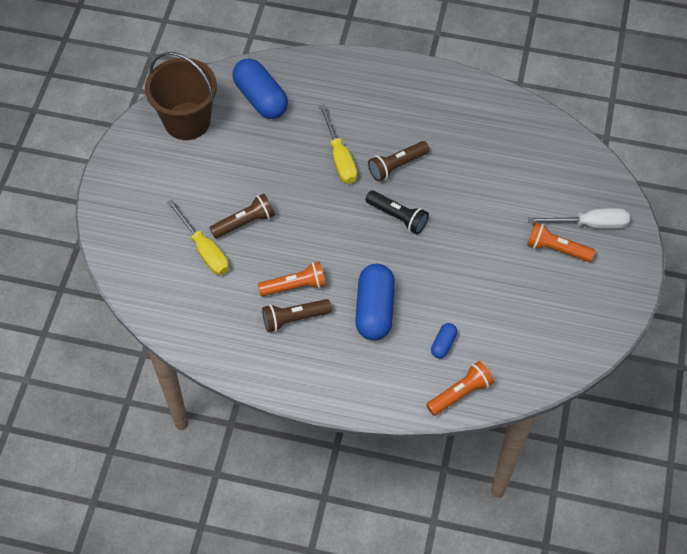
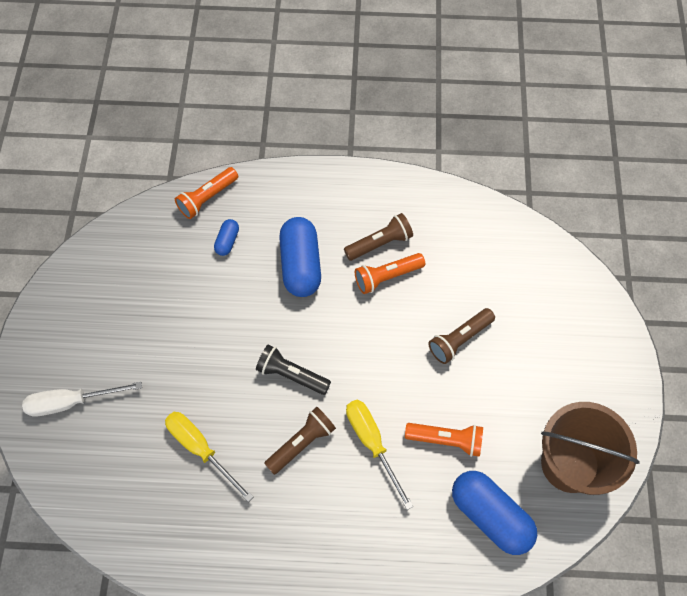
camera: 170 degrees right, 5 degrees up
(204, 249) = (493, 301): yellow screwdriver -> yellow screwdriver (201, 449)
(556, 249) = (110, 364): orange flashlight -> orange flashlight (446, 440)

